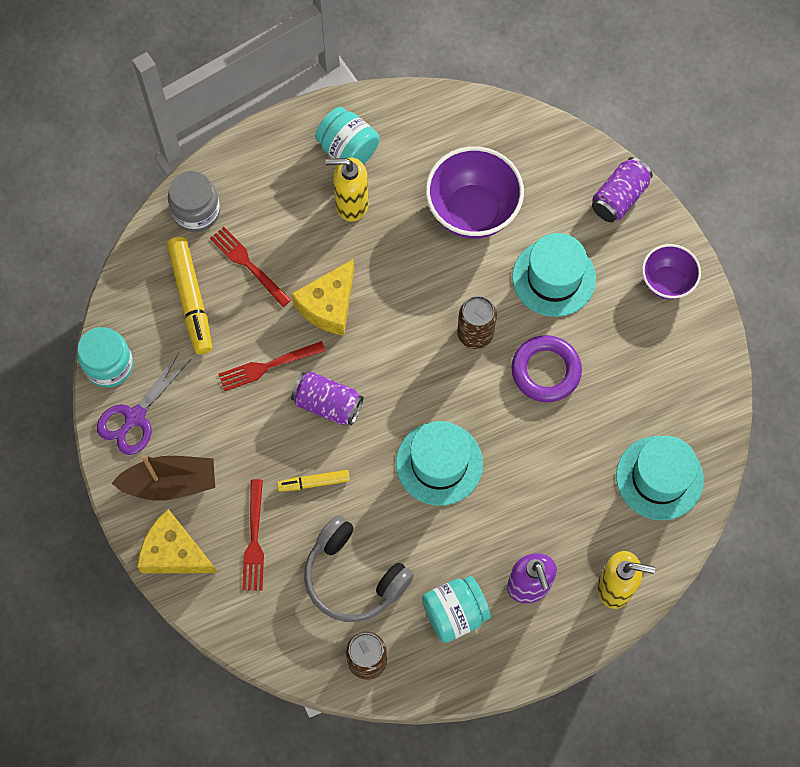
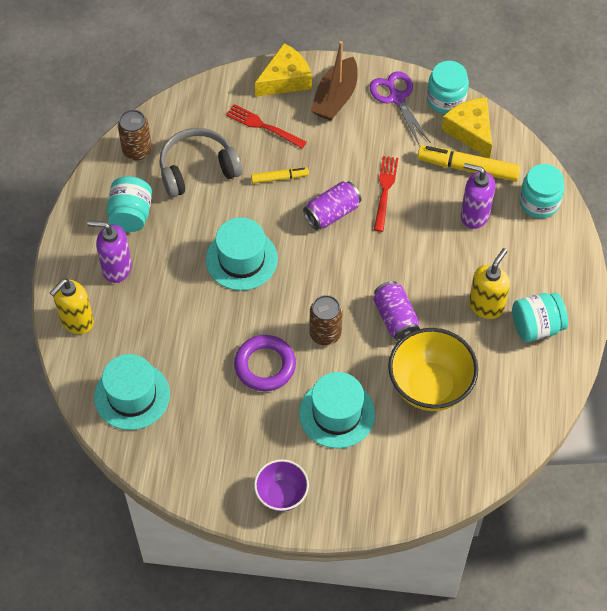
camera: 120 degrees right, 10 degrees down
(196, 211) = (539, 202): grey jar -> turquoise jar
(248, 265) = (474, 215): red fork -> purple soap dispenser
(314, 482) = (279, 178): yellow marker -> yellow marker turned 60 degrees clockwise
(328, 305) = (409, 250): yellow cheese -> yellow cheese (470, 131)
(472, 211) = (430, 386): purple bowl -> yellow bowl
(619, 198) = (377, 502): purple can -> purple can (395, 318)

